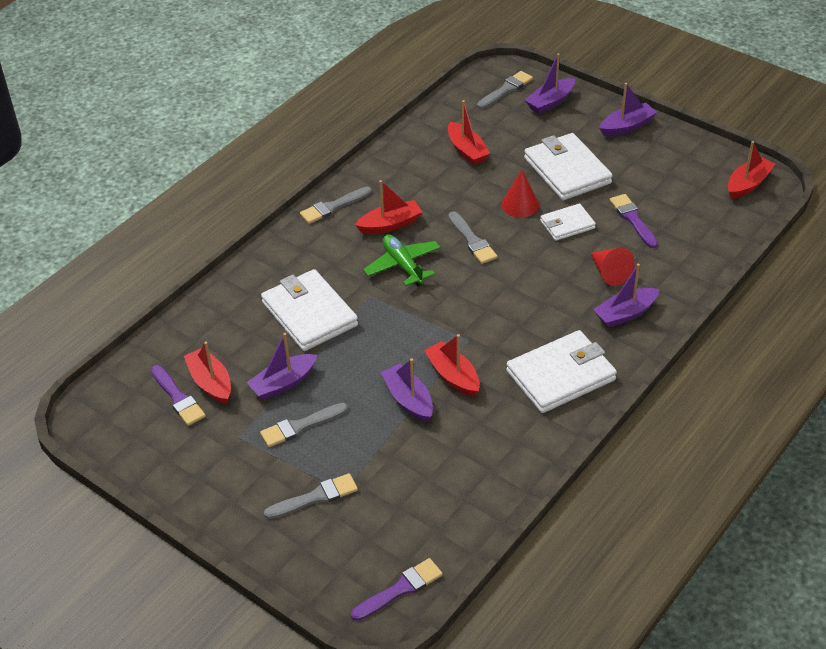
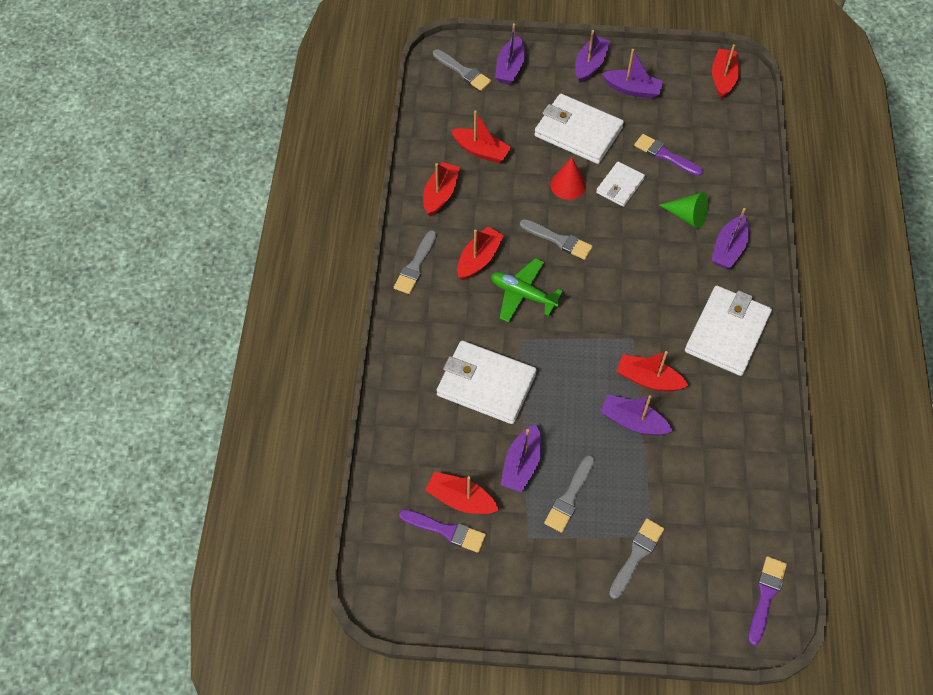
camera: 35 degrees left, 15 degrees up
(402, 166) = (440, 194): none -> red boat
(506, 90) = (463, 72): grey brush -> grey brush turned 120 degrees clockwise
(609, 273) = (687, 216): red cone -> green cone
(649, 159) = (632, 89): none -> purple boat

